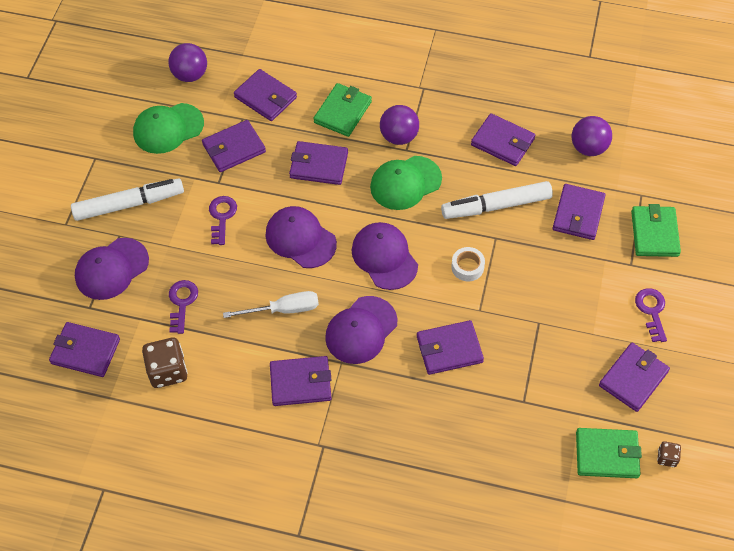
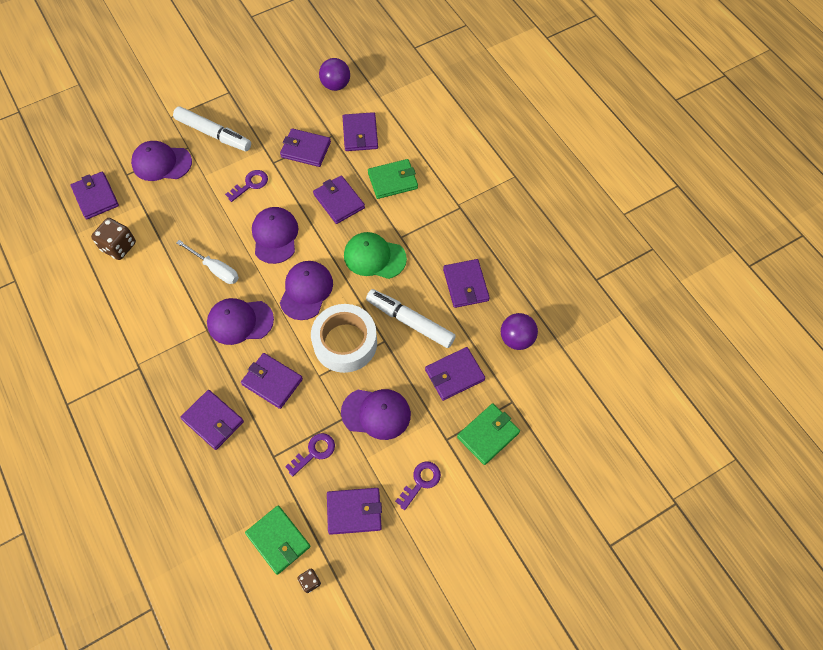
camera: 45 degrees right, 5 degrees up
(168, 128) = (285, 107): green cap -> none
(182, 303) = (171, 215): purple key -> purple key (314, 452)
(300, 383) = (172, 320): purple wallet -> purple wallet (213, 420)
(399, 136) = (406, 225): purple ball -> none
(467, 267) = (345, 343): white tape -> white tape, size x2.26
(558, 295) = (376, 413): none -> purple cap

